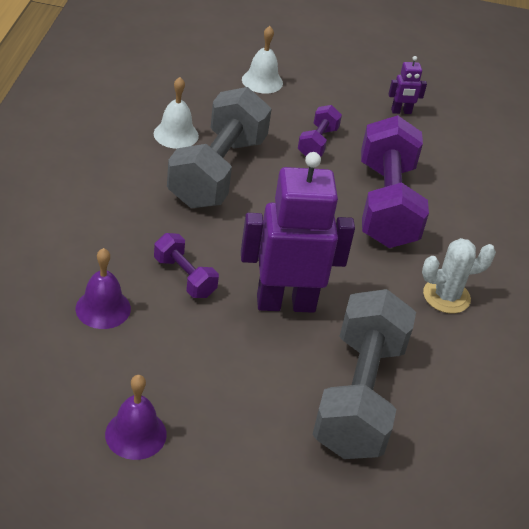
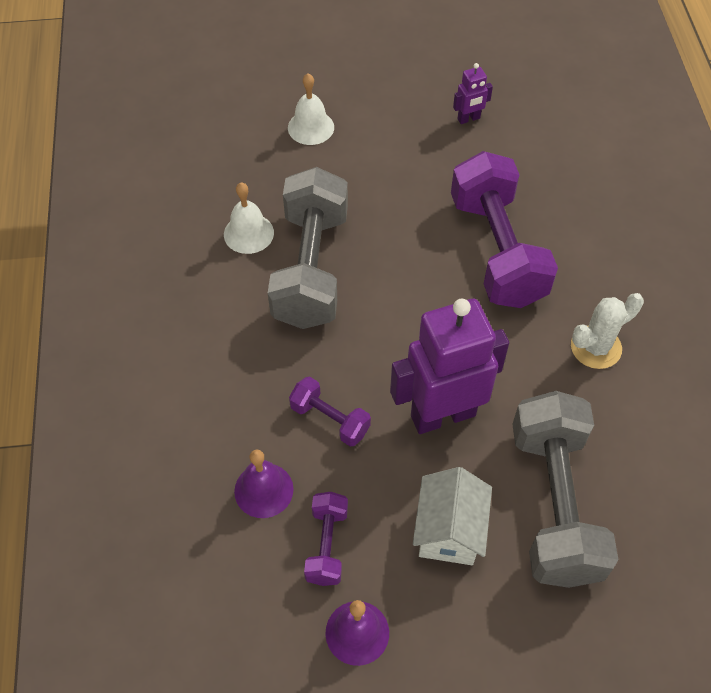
camera: 10 degrees left, 15 degrees up
(253, 386) = (449, 531): none -> white house
(317, 143) = (398, 192): purple dumbbell -> purple dumbbell (327, 545)

